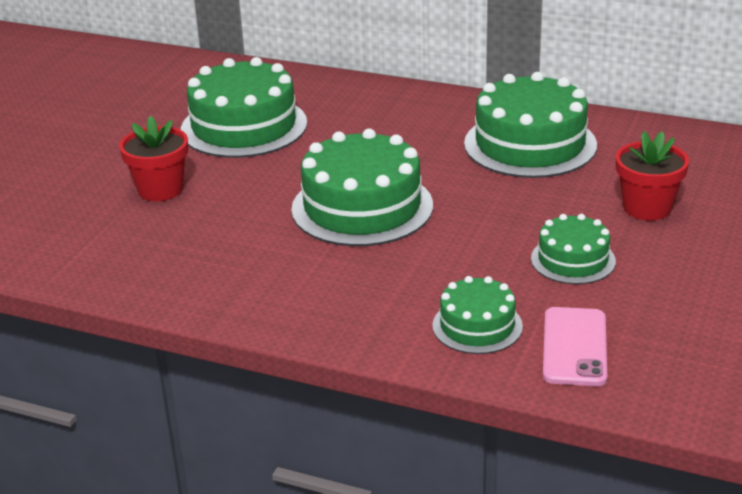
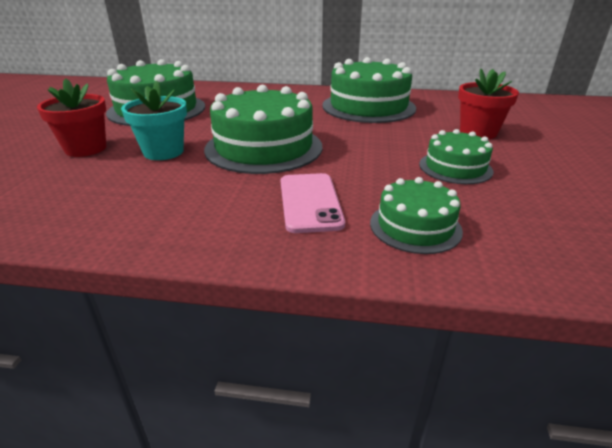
camera: 15 degrees left, 0 degrees up
(246, 203) = (163, 152): none -> turquoise flower pot
(574, 347) = (520, 235): pink phone -> pink phone (310, 202)

